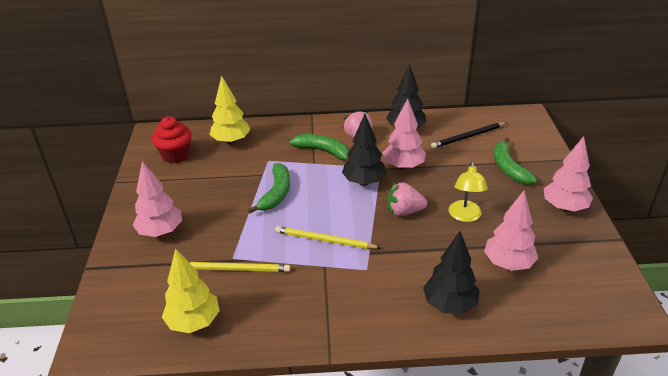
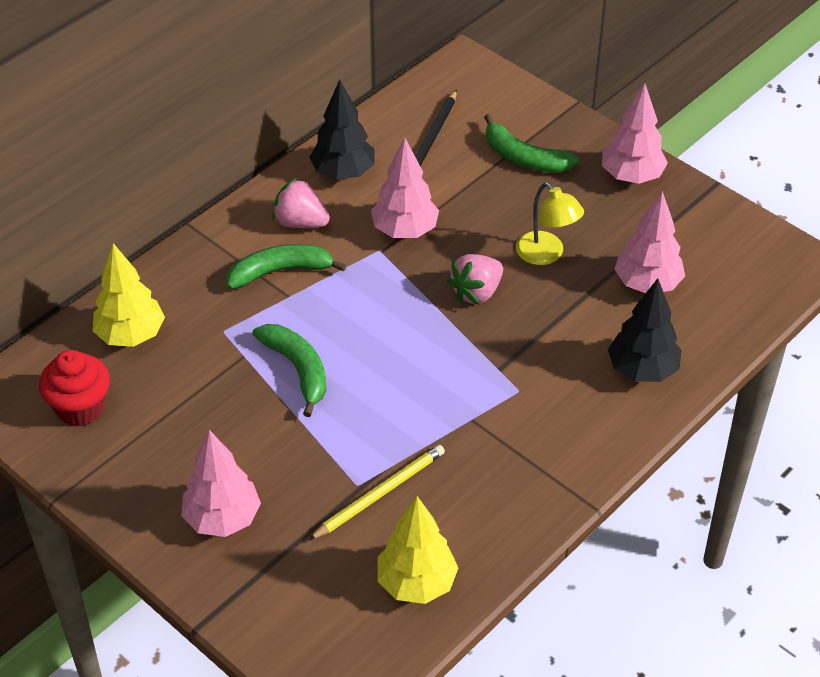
camera: 45 degrees left, 10 degrees up
(324, 240) = (433, 389): yellow pencil -> none
(364, 182) = (384, 283): black tree -> none

